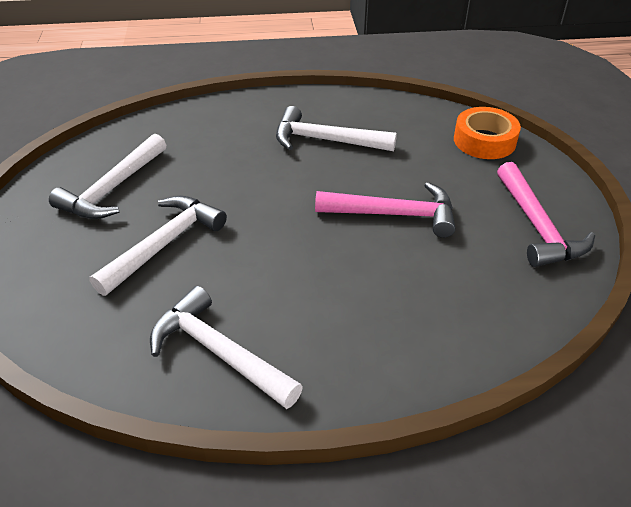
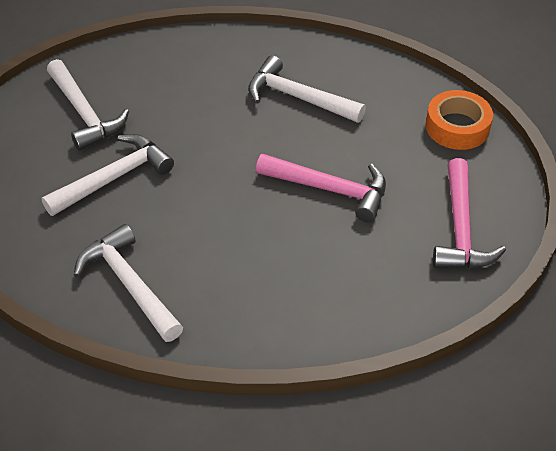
camera: 15 degrees right, 5 degrees up
(113, 189) = (84, 113): white hammer -> white hammer turned 75 degrees counterclockwise

